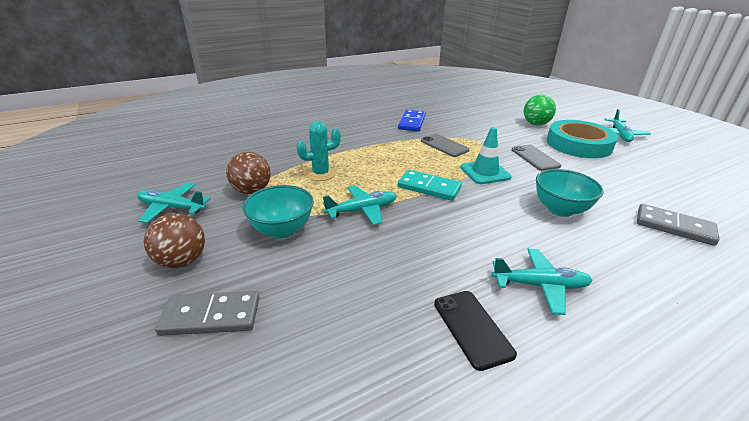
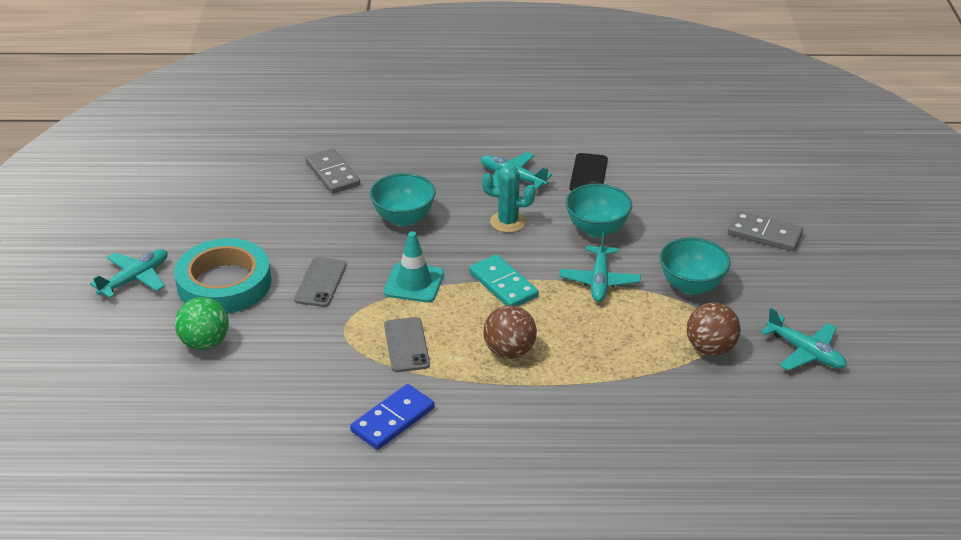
camera: 150 degrees left, 5 degrees up
(182, 261) = (789, 284): brown ball -> brown ball (509, 351)
(321, 174) = (615, 348): turquoise cactus -> turquoise cactus (508, 222)
(362, 210) = (599, 281): turquoise plane -> turquoise plane turned 90 degrees counterclockwise
(401, 255) = (596, 229): none -> turquoise bowl

